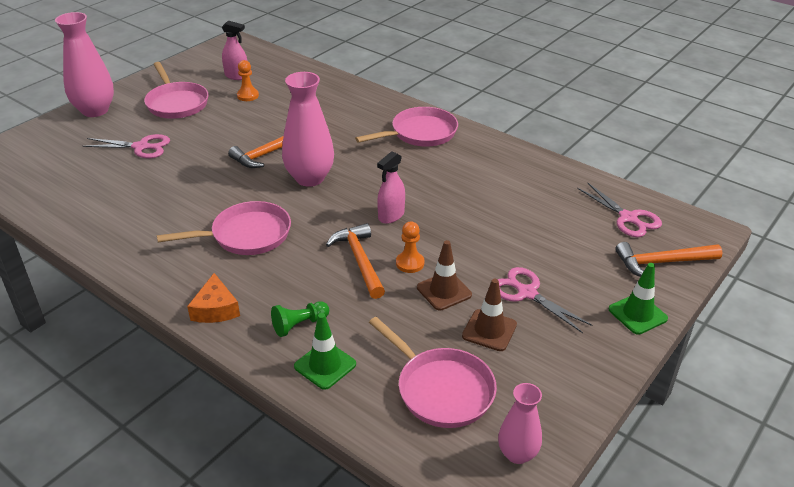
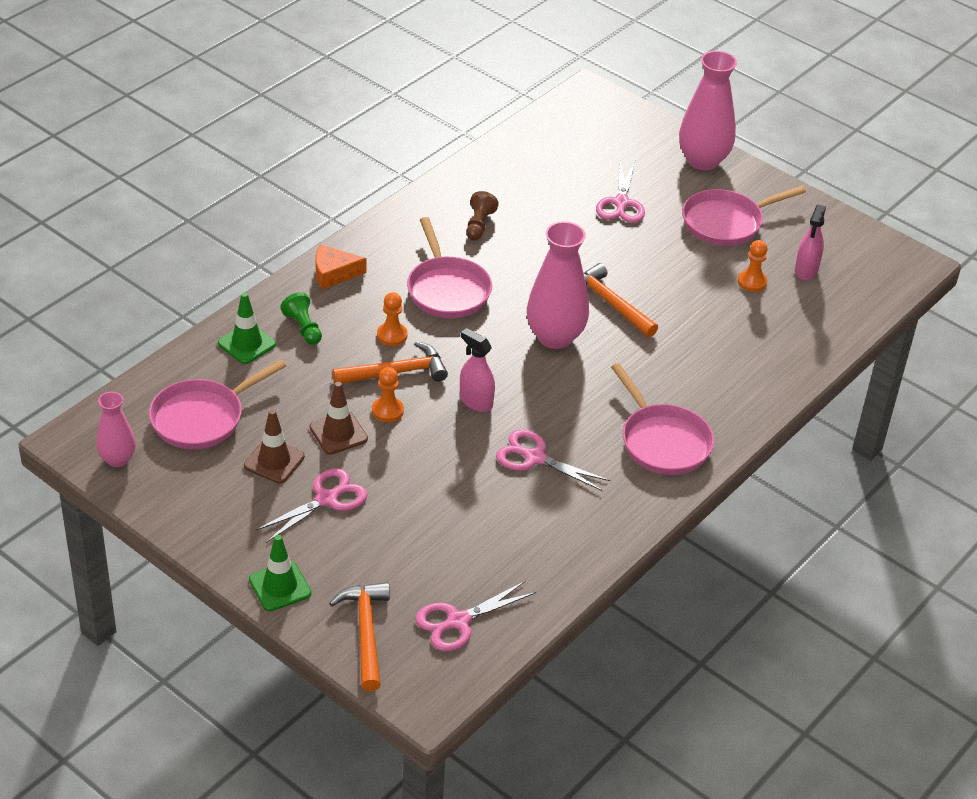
camera: 90 degrees right, 5 degrees up
(155, 219) = (479, 225): none -> brown pawn
(309, 265) = (392, 335): none -> orange pawn
(450, 186) = (535, 458): none -> pink scissors

